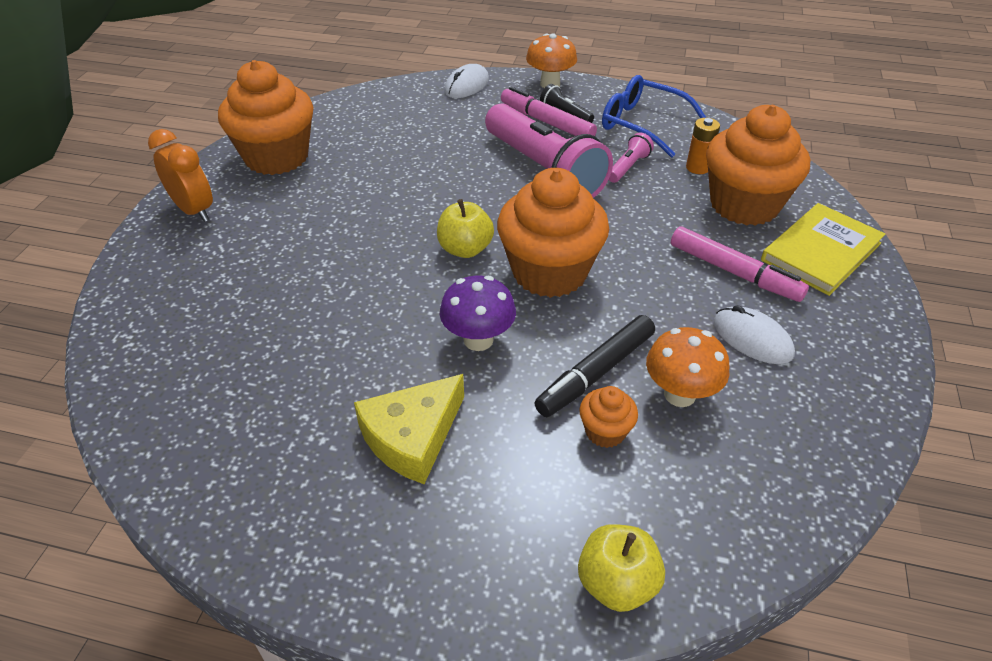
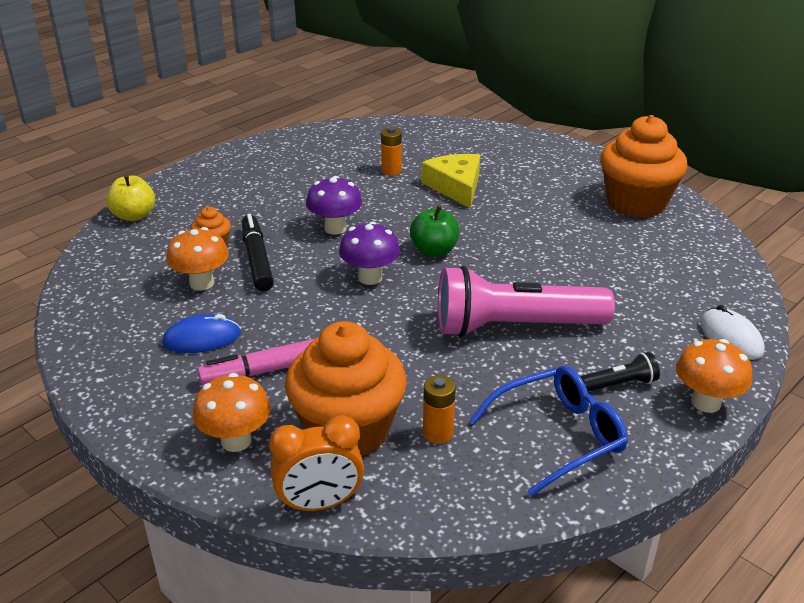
camera: 120 degrees right, 10 degrees down
(194, 210) = (578, 163): orange clock -> orange clock (320, 504)
(296, 353) = (391, 171): none -> orange battery
(412, 437) = (288, 189): yellow cheese -> yellow cheese (456, 187)
(465, 249) = (434, 251): yellow apple -> green apple
(546, 122) = (609, 363): pink marker -> none
(549, 272) = (370, 277): orange cupcake -> purple mushroom
(628, 167) = (478, 382): pink flashlight -> none
(752, 338) = (202, 338): white mouse -> blue mouse
(821, 252) = (236, 441): yellow book -> orange mushroom

